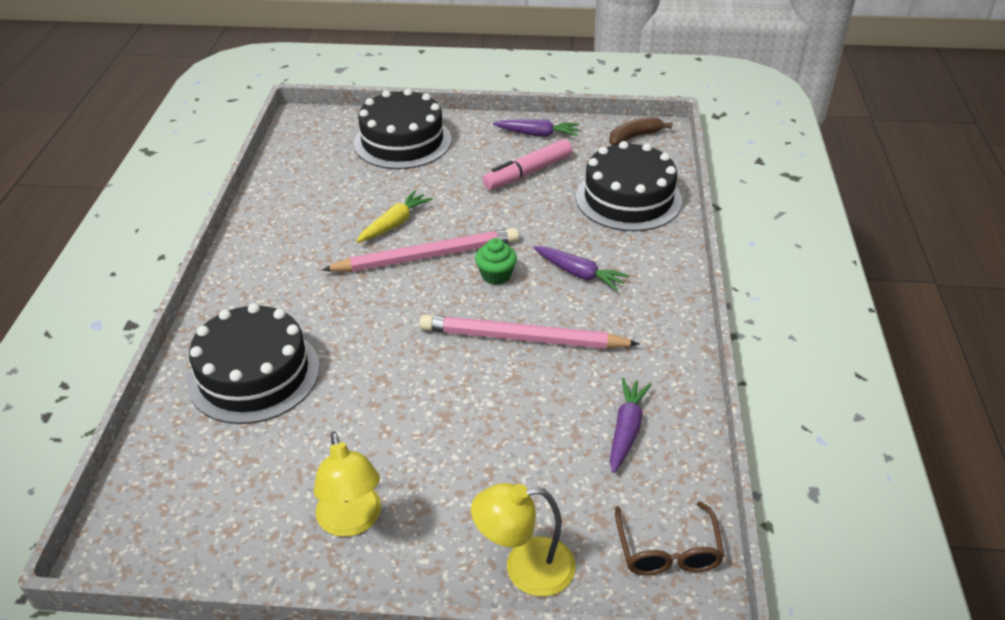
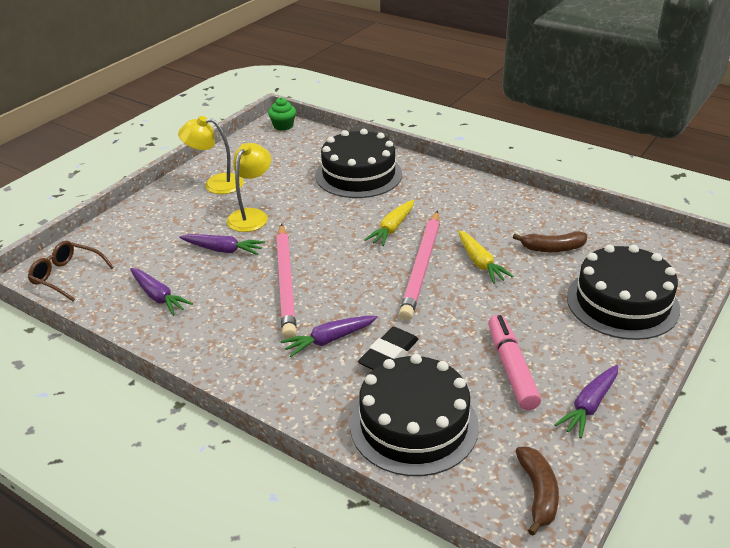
camera: 120 degrees right, 5 degrees down
(341, 189) = (552, 248): none -> brown banana
(368, 299) = (392, 228): none -> yellow carrot
(496, 275) = (368, 294): green cupcake -> green cupcake (283, 126)
(503, 421) = (223, 250): none -> purple carrot
(522, 338) = (286, 283): pink pencil -> pink pencil turned 135 degrees clockwise
(525, 568) = (122, 225): yellow lamp -> yellow lamp (252, 215)
(567, 234) = (389, 354): none -> black eraser

